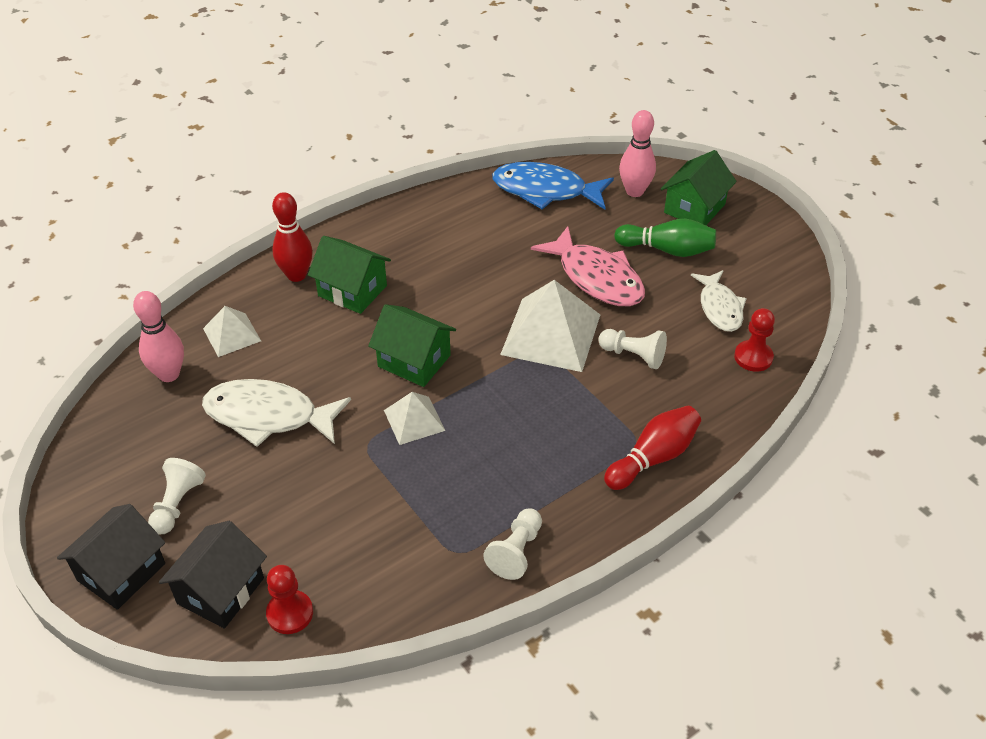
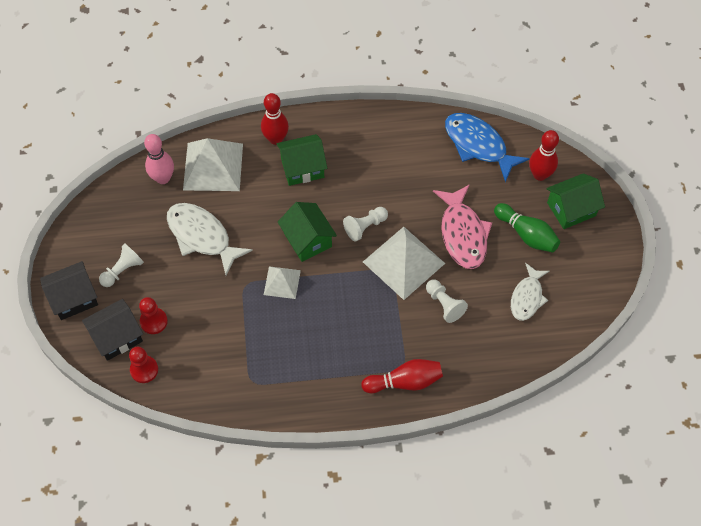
camera: 30 degrees right, 15 degrees up
(232, 334) = (213, 166): white pyramid -> white pyramid, size x1.83
(352, 291) = (302, 168): green house -> green house turned 75 degrees counterclockwise
(516, 552) = (284, 399): white pawn -> white pawn (365, 227)
(634, 191) = (540, 175): pink bowling pin -> red bowling pin
(753, 357) = (520, 345): red pawn -> red pawn (153, 321)

